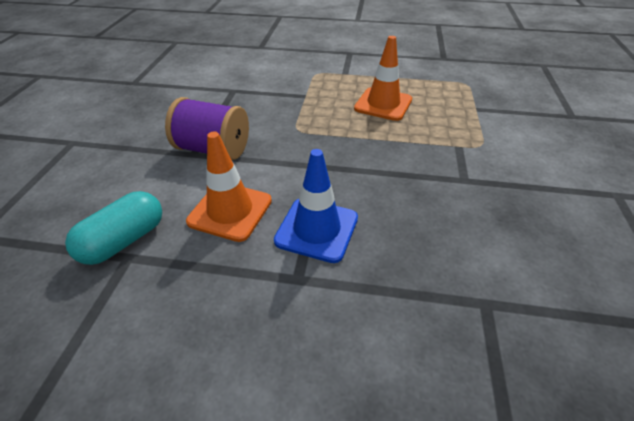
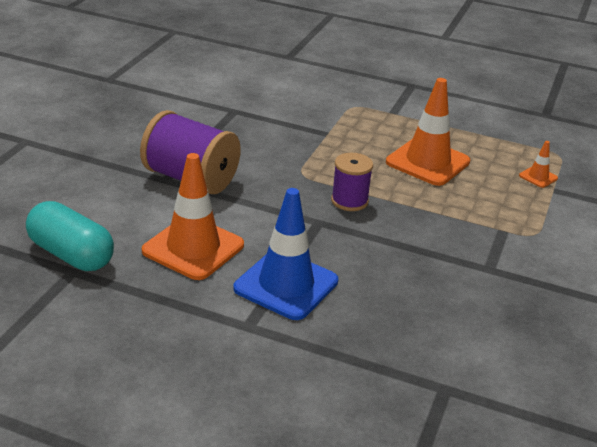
camera: 10 degrees right, 10 degrees down
(124, 240) = (71, 254): turquoise capsule -> turquoise capsule turned 75 degrees clockwise
(340, 144) = (349, 201): none -> purple spool
(461, 101) = (538, 177): none -> orange traffic cone

